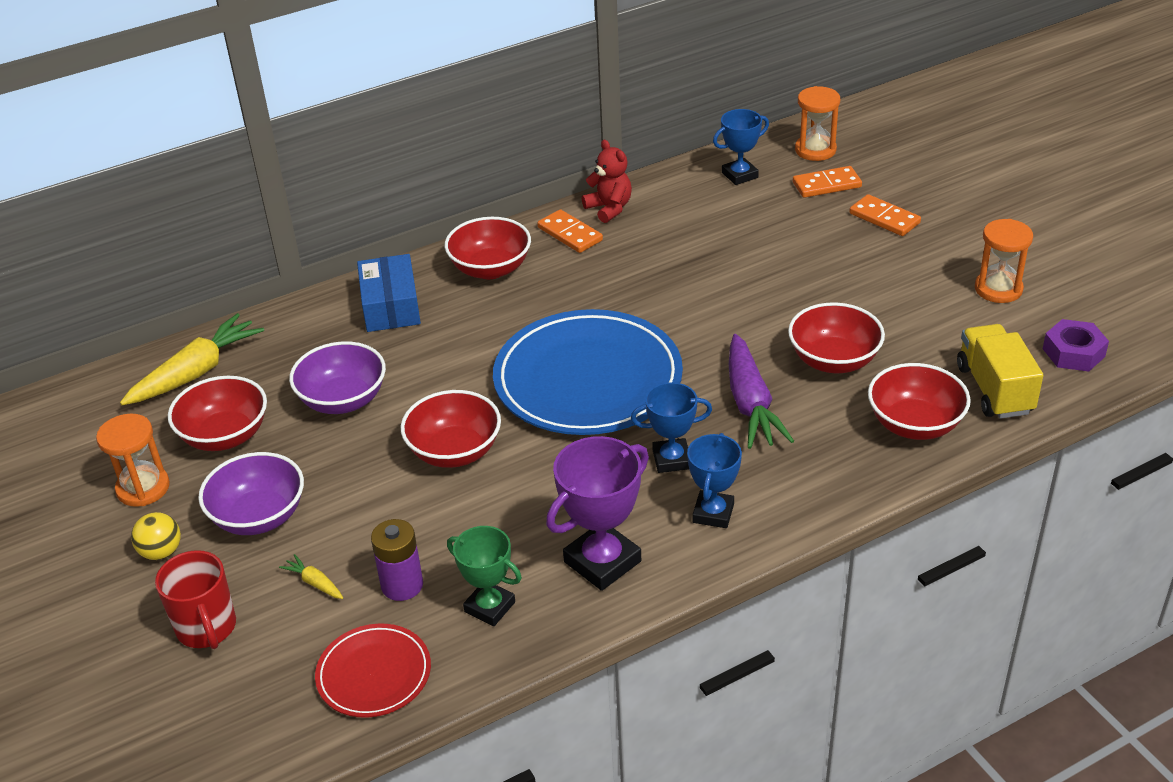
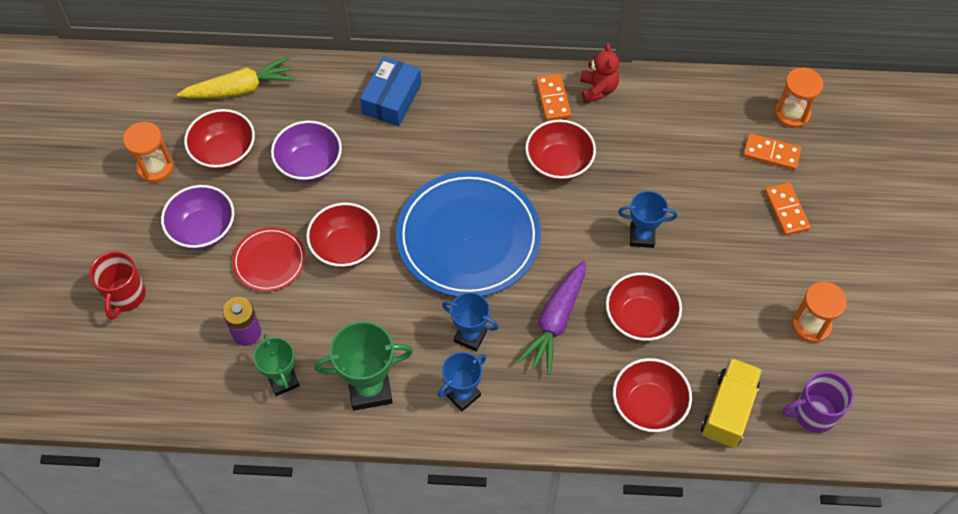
camera: 30 degrees right, 20 degrees up
(161, 552) = (135, 224): yellow ball -> none
(315, 583) = (201, 300): yellow carrot -> none
(374, 674) = (189, 387): red plate -> red plate (269, 261)
(490, 269) = (477, 101): red bowl -> red bowl (559, 163)
(602, 561) = (369, 389): purple trophy -> green trophy
(740, 175) = (715, 108): blue trophy -> blue trophy (642, 236)
(1073, 352) = (813, 414): purple nut -> purple mug

